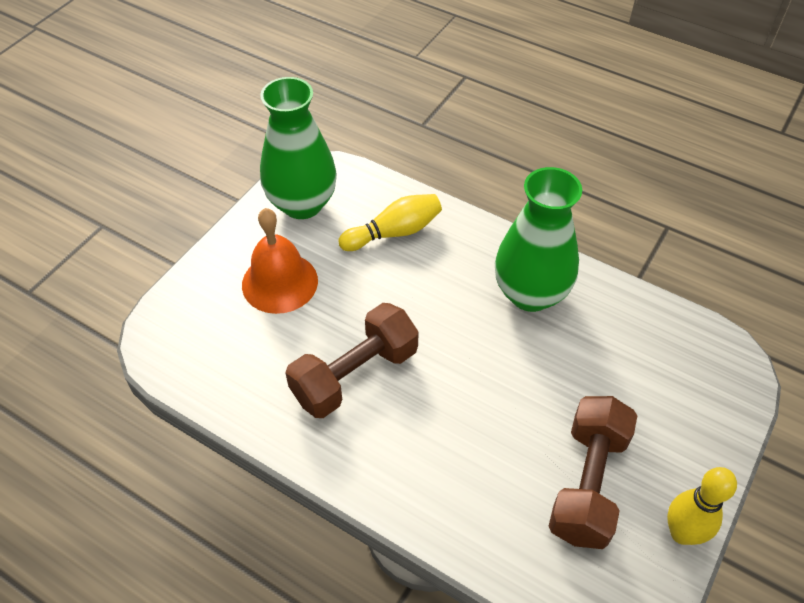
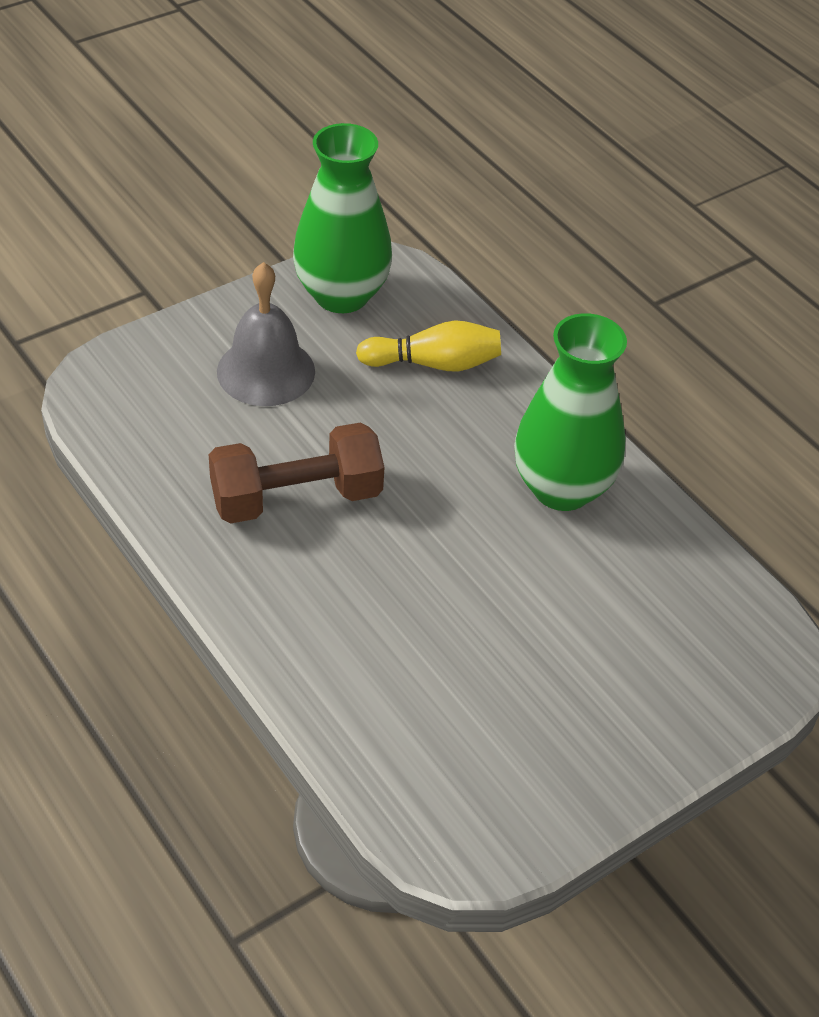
camera: 20 degrees right, 5 degrees down
(280, 282) = (266, 371): orange bell -> grey bell
(587, 483) = (501, 709): brown dumbbell -> none
(682, 533) = (582, 803): yellow bowling pin -> none

